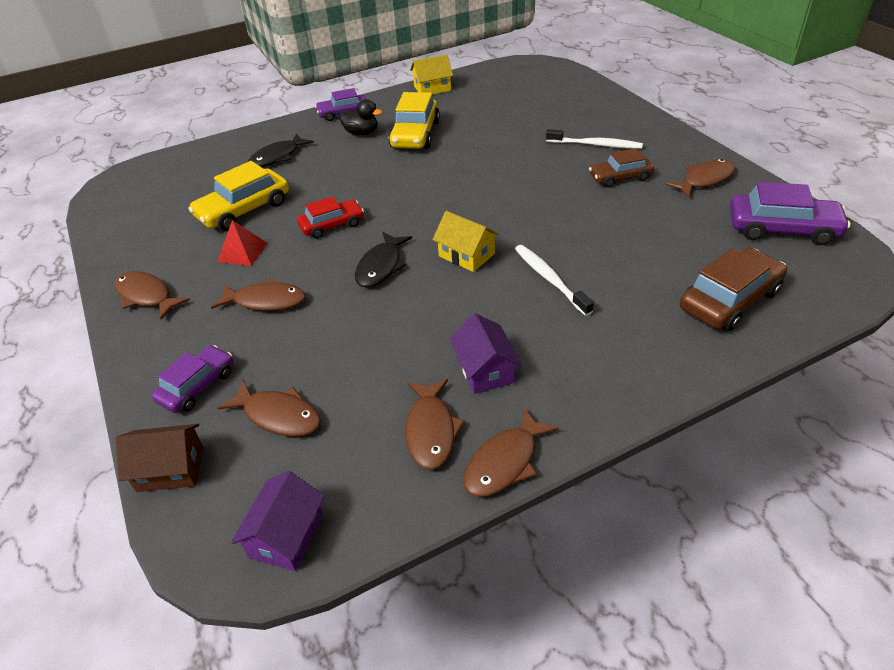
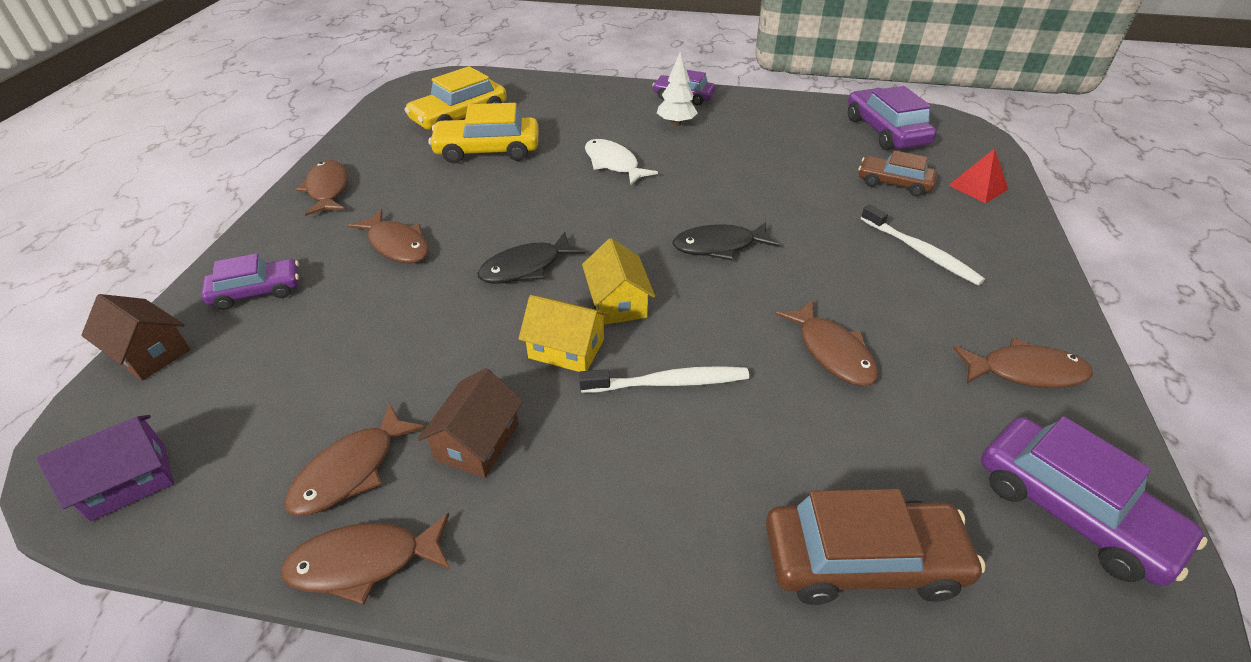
camera: 35 degrees right, 0 degrees up
(242, 252) = (438, 189): red pyramid -> red pyramid (978, 187)
(277, 157) = (574, 114): black fish -> black fish (719, 246)
(278, 416) = (269, 360): brown fish -> brown fish (832, 352)
(332, 225) = (537, 202): red car -> none
(352, 177) = (613, 164): none -> white fish
(361, 133) = (676, 123): black duck -> white tree
(415, 134) = (726, 148): yellow car -> yellow car (459, 117)
(432, 88) = (803, 106): yellow house -> yellow house (566, 348)
(485, 370) = (477, 441): purple house -> brown house
(499, 84) = (885, 131): none -> purple car
(550, 279) = (668, 383): white toothbrush -> white toothbrush turned 75 degrees clockwise
(620, 177) = (904, 307): brown car -> brown car (894, 183)

